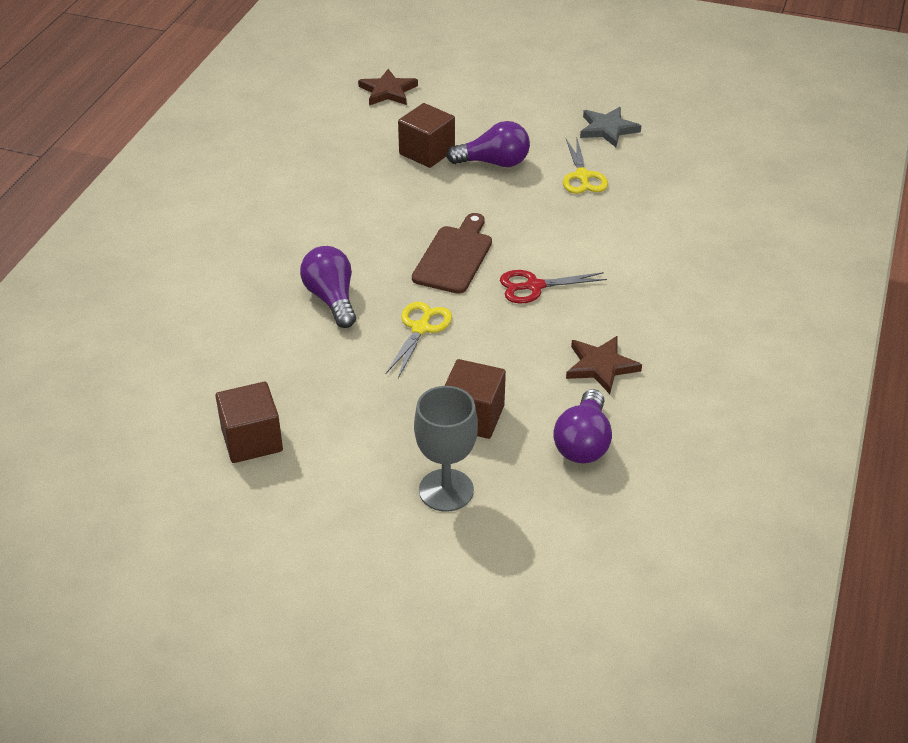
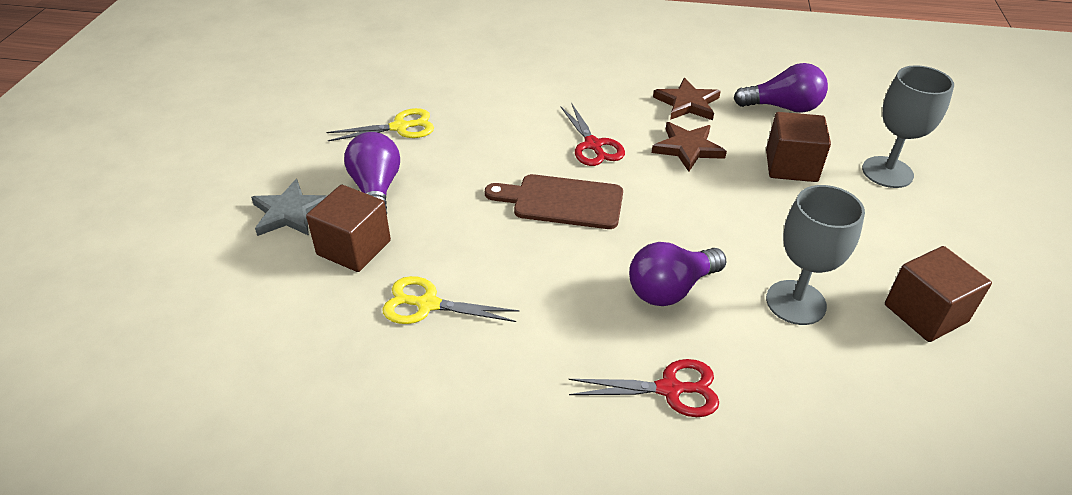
camera: 100 degrees left, 0 degrees up
(239, 280) = (670, 389): none -> red scissors
(292, 365) = (795, 302): none -> grey goblet
(388, 91) = (189, 308): brown star -> brown star (687, 148)
(421, 328) = (688, 212): yellow scissors -> yellow scissors (427, 304)
(607, 129) = (308, 116): grey star -> grey star (290, 212)

